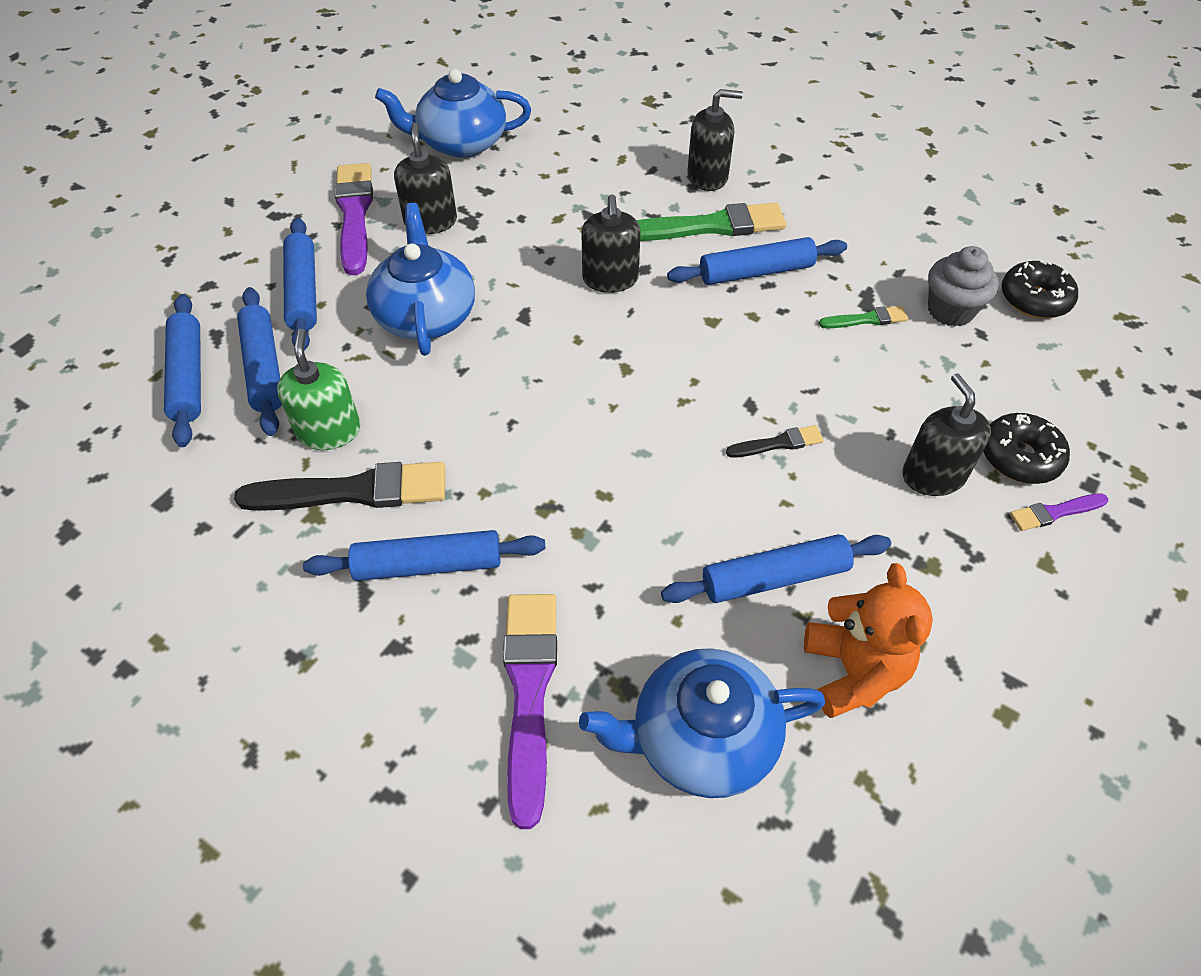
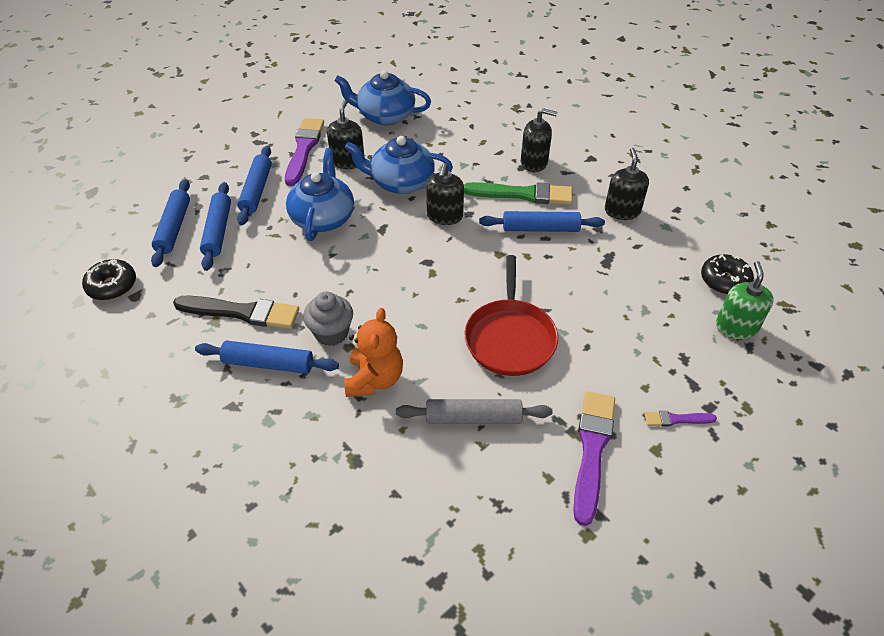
camera: 15 degrees right, 5 degrees down
(329, 431) = (241, 275): green soap dispenser -> green soap dispenser (736, 327)
(529, 692) = (298, 449): purple brush -> purple brush (592, 450)
(701, 738) = (388, 500): blue teapot -> blue teapot (401, 182)
(774, 577) = (473, 418): blue rolling pin -> grey rolling pin
(778, 443) = (510, 338): black brush -> red pan
(853, 671) = (499, 485): orange teddy bear -> orange teddy bear (374, 379)
(866, 319) = (602, 272): green brush -> none
(933, 475) = (603, 379): black soap dispenser -> black soap dispenser (622, 211)
(950, 310) = (662, 277): grey cupcake -> grey cupcake (331, 333)
(1020, 457) = (668, 379): black donut -> black donut (112, 286)

